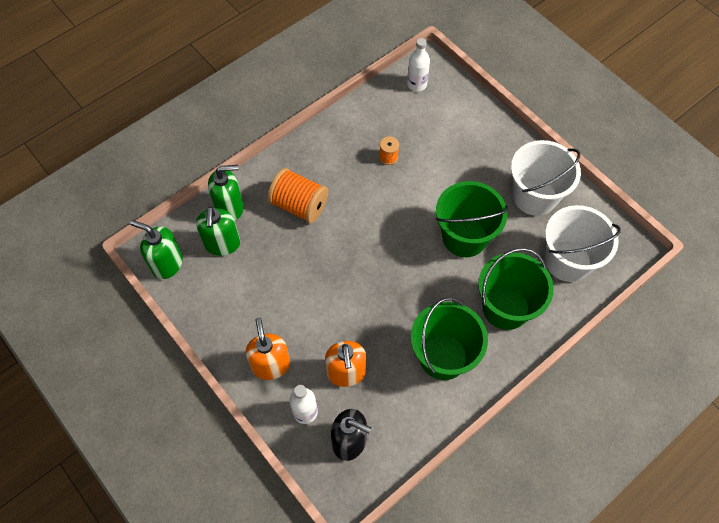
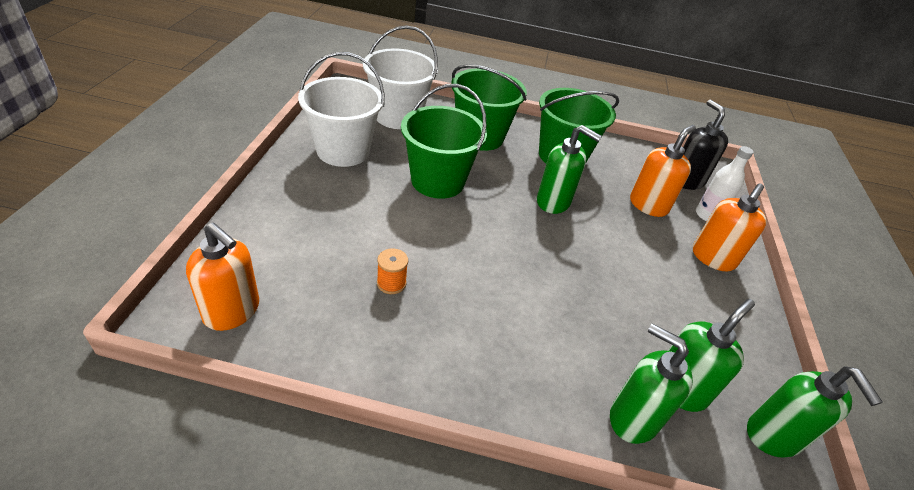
camera: 135 degrees left, 20 degrees down
(299, 205) = (545, 337): orange spool -> none
(395, 301) = (553, 202): none -> green soap dispenser
(417, 84) = (232, 311): white bottle -> orange soap dispenser

